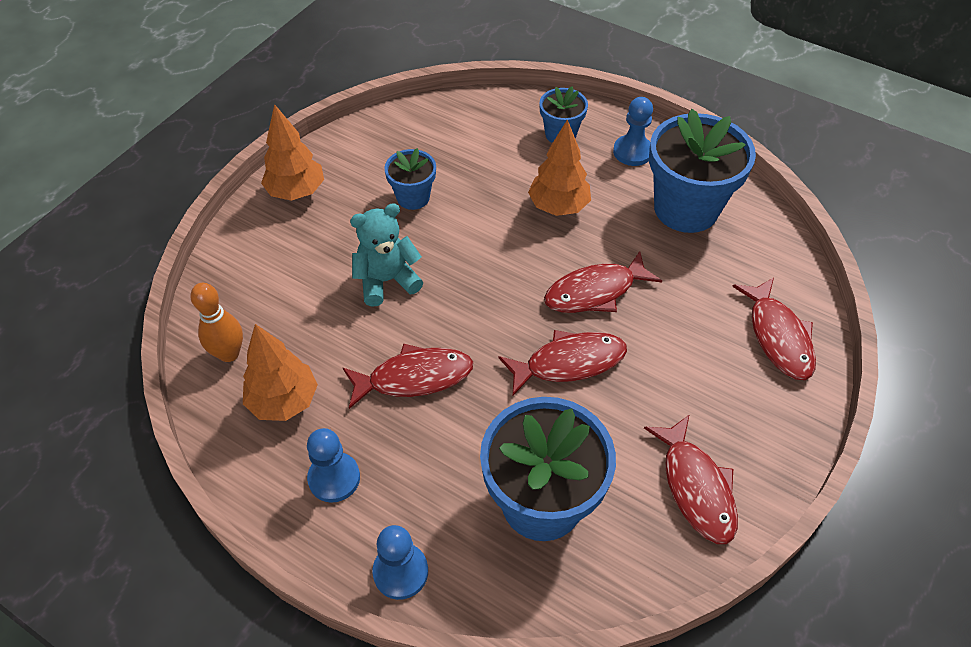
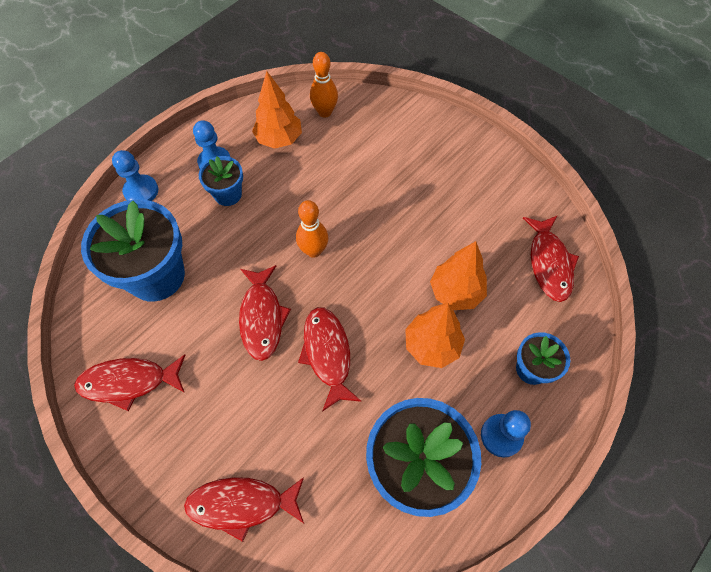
camera: 100 degrees right, 10 degrees up
(296, 192) = (472, 153): orange tree -> orange tree (456, 292)
(387, 281) = (369, 204): turquoise teddy bear -> none
(413, 197) = (457, 231): blue flower pot -> blue flower pot (228, 194)
(414, 377) = (277, 213): red fish -> red fish (549, 263)
(465, 327) = (313, 250): none -> orange bowling pin

